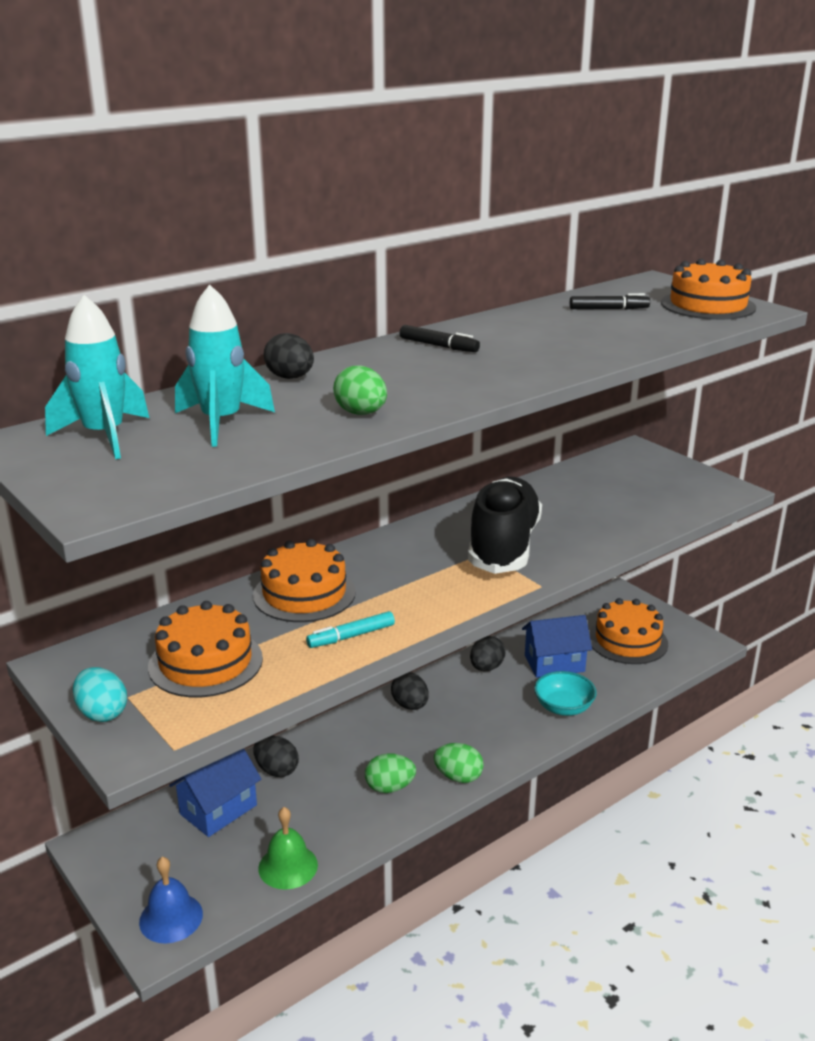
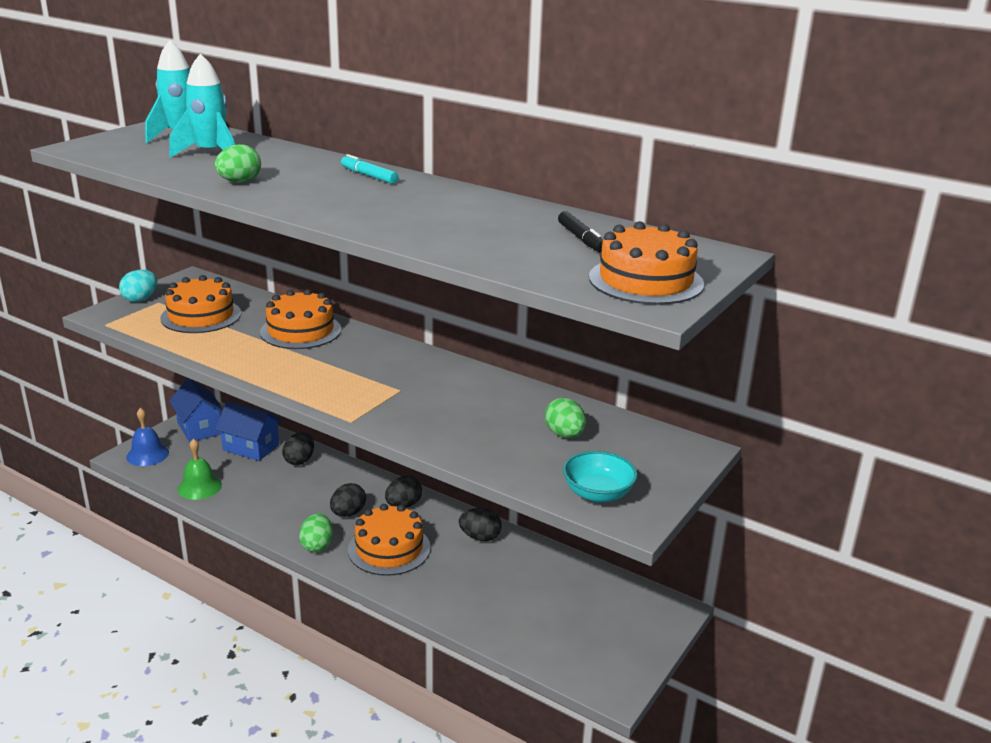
camera: 70 degrees right, 0 degrees up
(290, 378) = (306, 159): black egg -> black egg (348, 513)
(351, 636) = (245, 355): turquoise marker -> turquoise marker (369, 176)
(389, 787) = (294, 514): green egg -> green egg (564, 435)
(438, 346) = (409, 189): black marker -> none
(504, 546) = (416, 397): black shoe -> none
(554, 663) = (509, 578): blue house -> blue house (199, 428)
(563, 707) = (439, 592): turquoise bowl -> turquoise bowl (598, 493)
(627, 641) = (581, 625): orange cake -> orange cake (389, 548)

